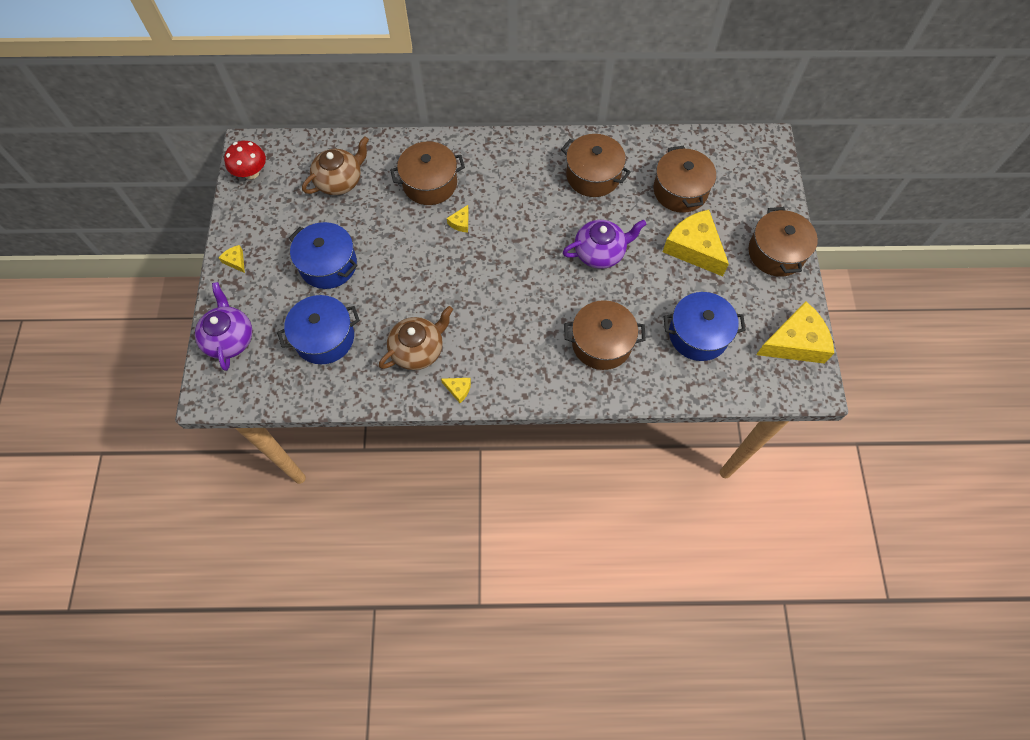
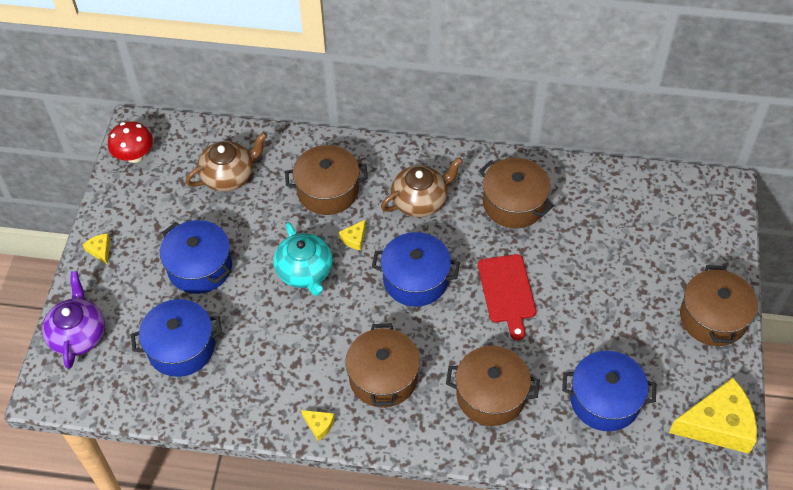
camera: 10 degrees right, 10 degrees down
(418, 350) = (282, 374): brown teapot -> brown teapot (420, 201)
(422, 257) = (305, 272): none -> turquoise teapot
(520, 252) = (415, 279): none -> blue pot
(600, 252) = (507, 292): purple teapot -> red cutting board
(680, 190) = (612, 232): brown pot -> brown pot (383, 377)
(694, 248) = (617, 300): yellow cheese -> none

